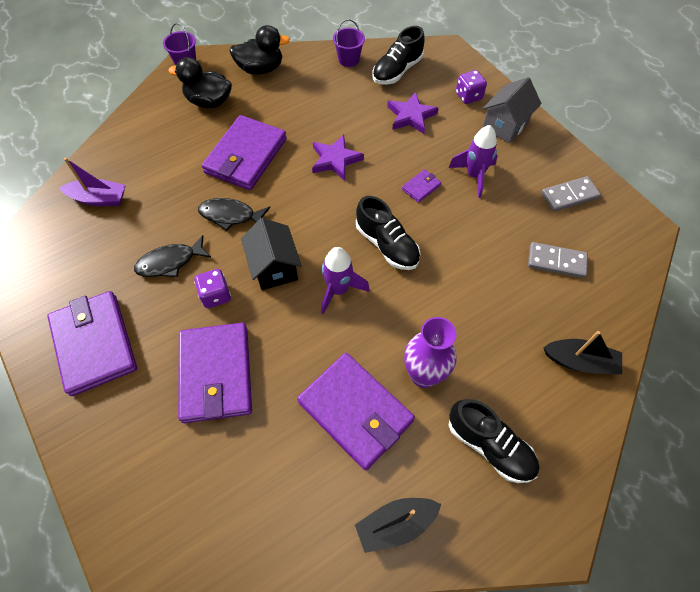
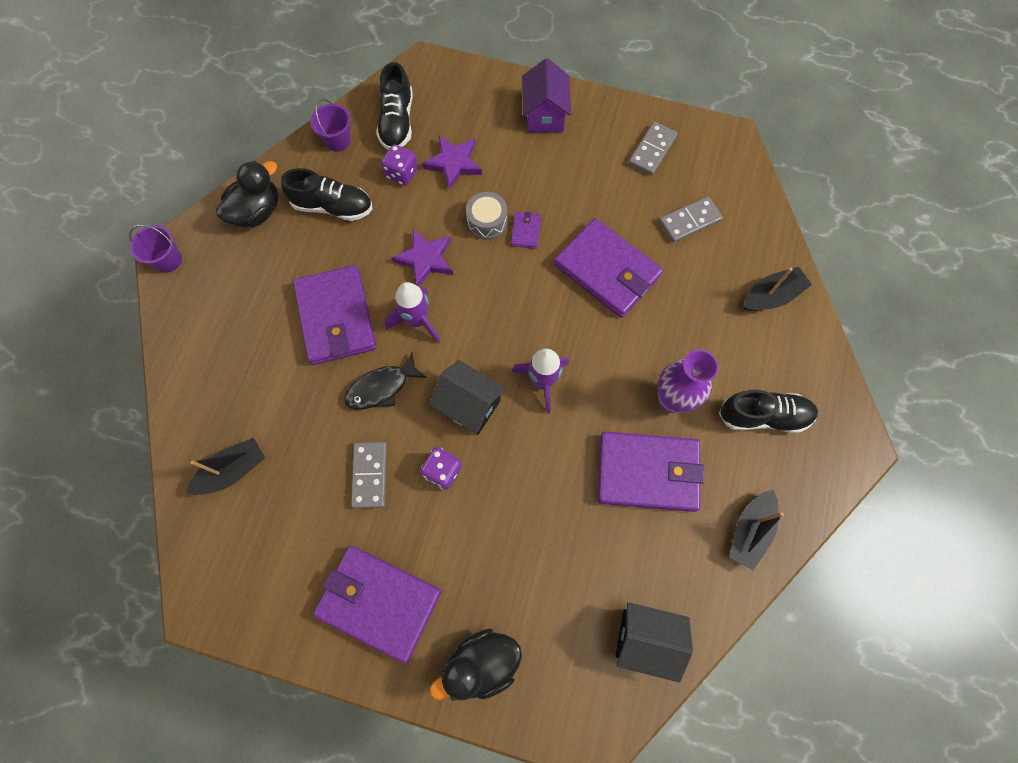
camera: 40 degrees left, 10 degrees up
(99, 199) = (233, 471): purple boat -> black boat
(170, 262) = (370, 475): black fish -> grey domino
(209, 102) = (239, 286): black duck -> black duck (481, 663)
(216, 374) = (511, 537): purple wallet -> purple wallet (607, 271)
(236, 531) = (645, 639): none -> black house
(387, 245) = (545, 309): black shoe -> black shoe (333, 206)
(399, 164) = (487, 221): none -> grey drum
(468, 96) = (487, 106): purple dice -> purple dice (402, 173)
(474, 176) = (560, 187): purple rocket -> purple rocket (417, 321)
(505, 125) = (544, 115): grey house -> purple house

